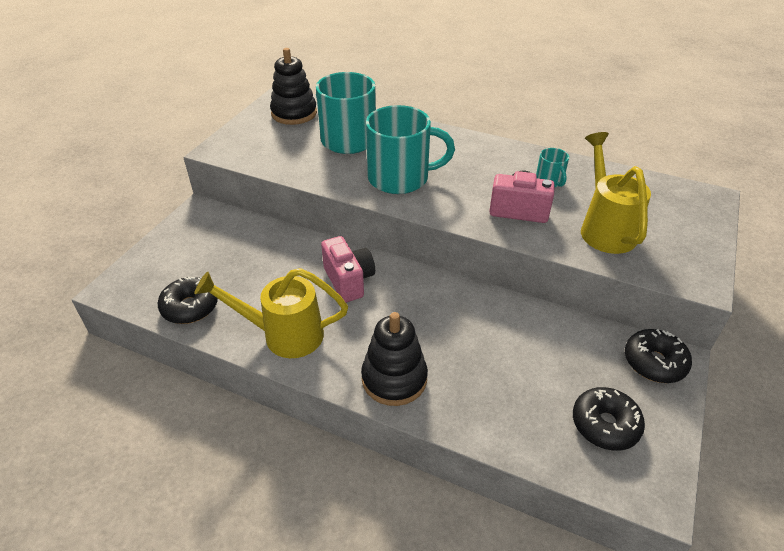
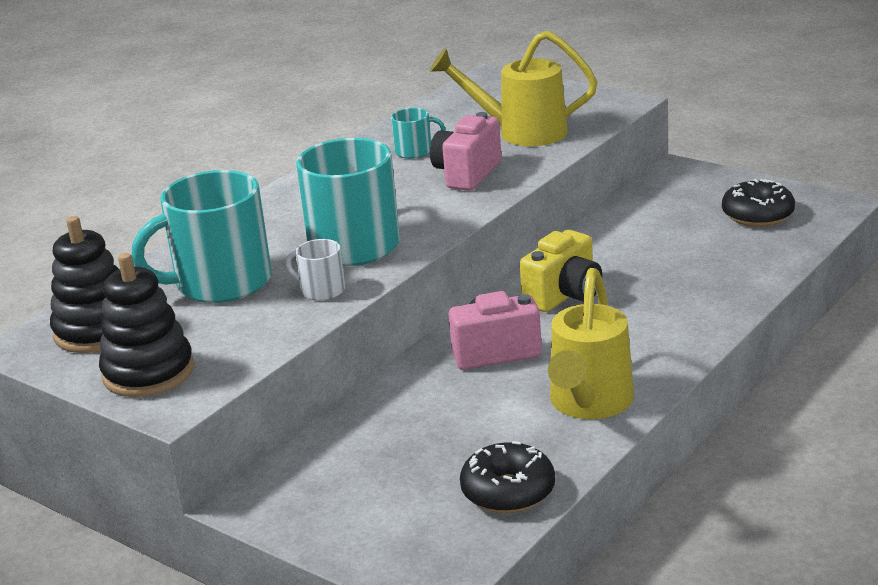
camera: 75 degrees left, 15 degrees down
(339, 175) = (321, 290): none -> white mug
(394, 379) = (681, 325): black stacking toy -> black stacking toy (148, 373)
(429, 307) = (564, 296): none -> yellow camera
(654, 362) = (681, 180): black donut -> none

